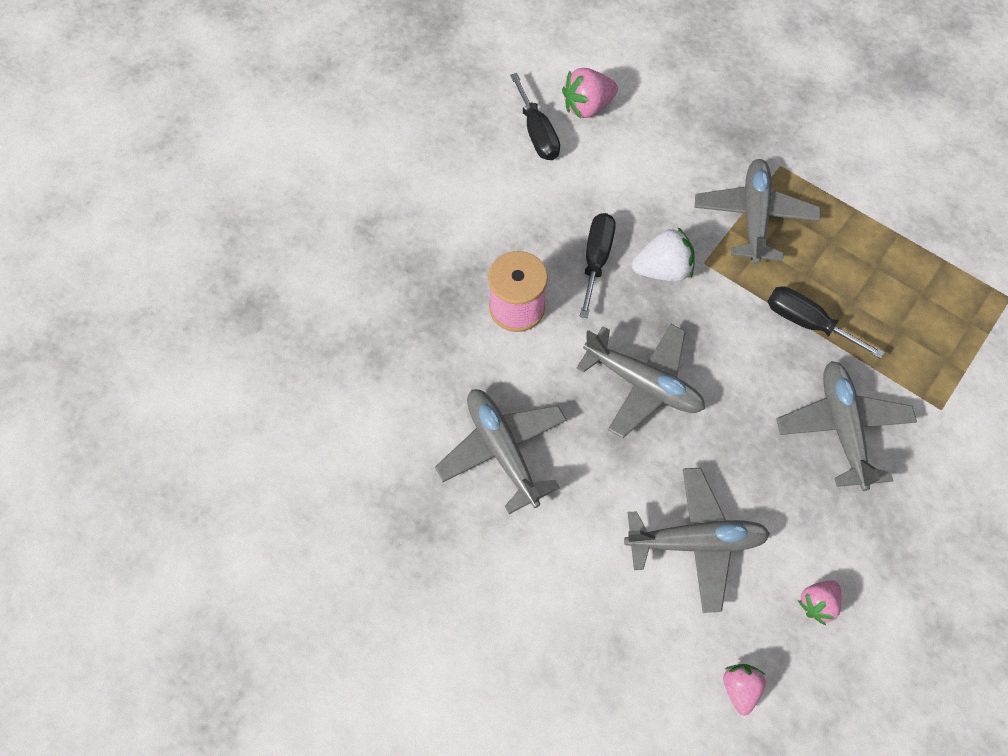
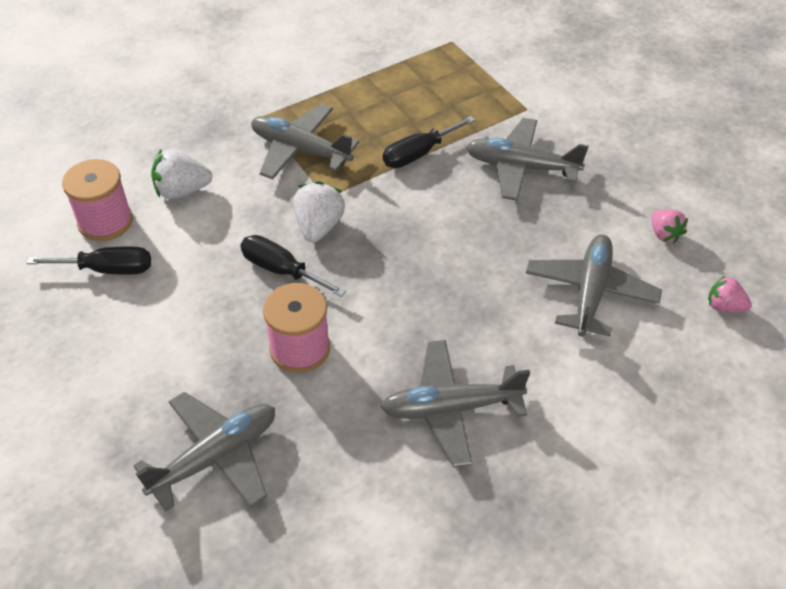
camera: 70 degrees left, 15 degrees down
(587, 107) = (105, 222): pink strawberry -> pink spool
(642, 383) = (427, 278): grey plane -> grey plane (215, 457)
(651, 145) = (182, 191): none -> white strawberry

